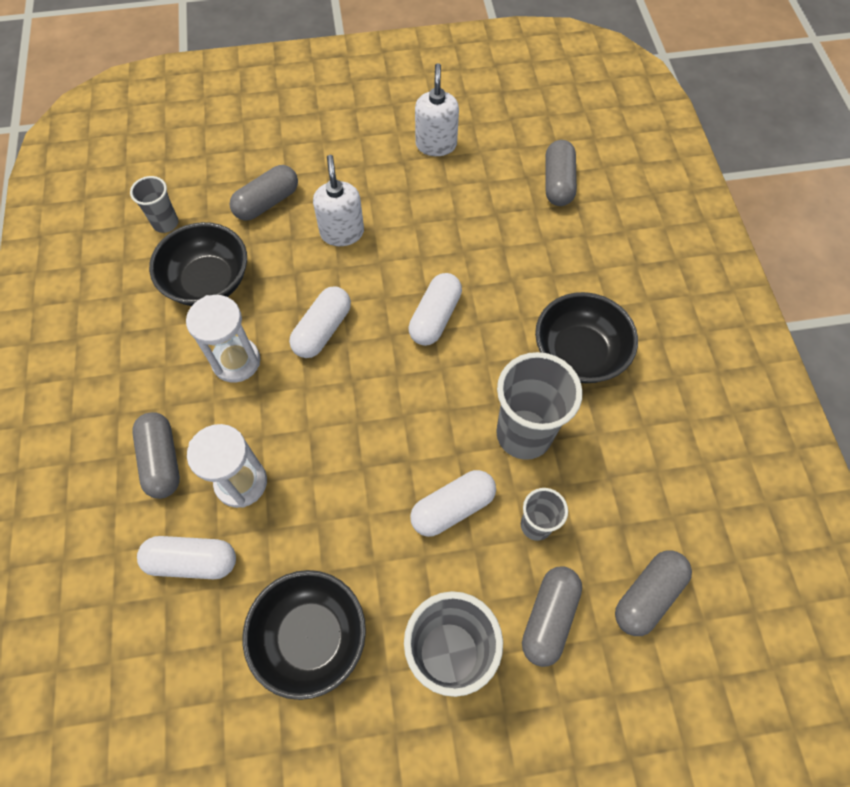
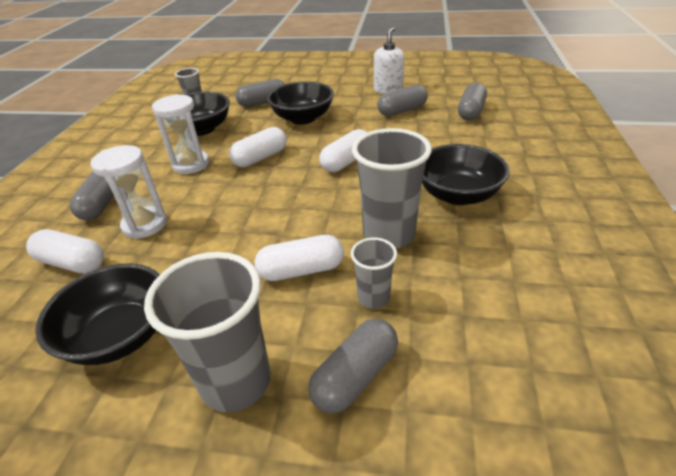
camera: 20 degrees right, 25 degrees down
(342, 232) = (303, 118): white soap dispenser -> black bowl
(647, 595) = (476, 382): grey capsule -> grey capsule (402, 111)

